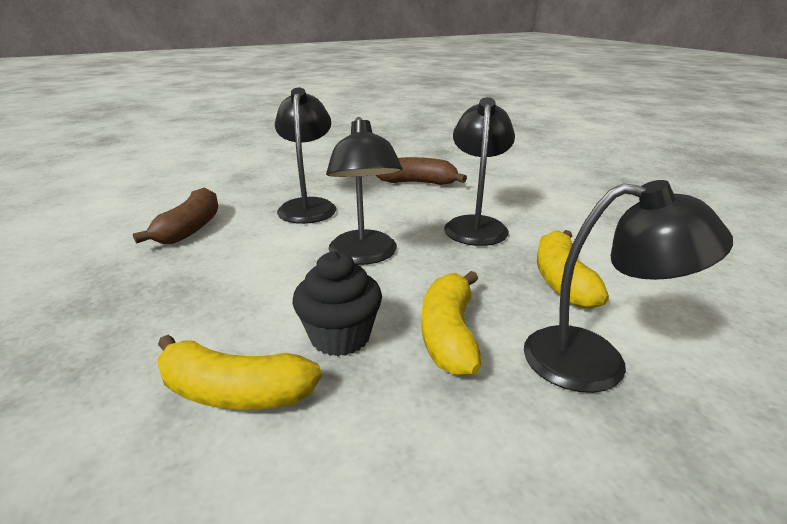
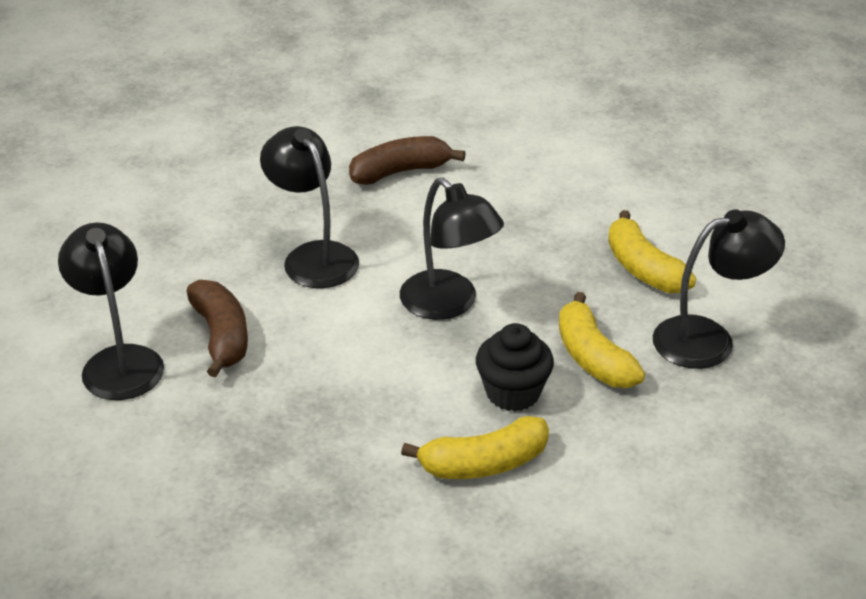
camera: 30 degrees left, 10 degrees up
(476, 225) = (520, 223): black lamp -> black lamp (119, 361)

